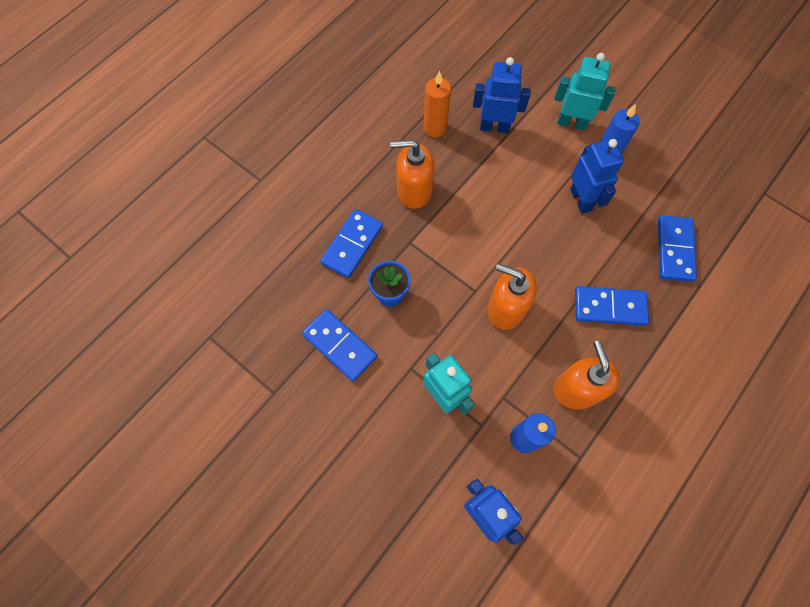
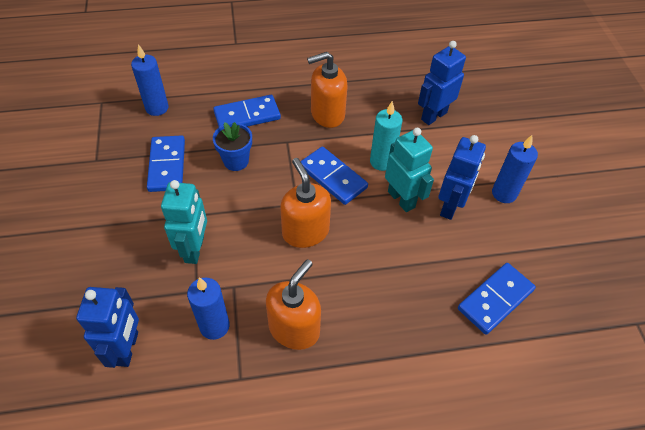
camera: 40 degrees right, 15 degrees down
(267, 301) = (157, 108): none -> blue candle
(414, 190) = (327, 114): orange soap dispenser -> orange soap dispenser turned 60 degrees counterclockwise
(435, 128) = (387, 88): orange candle -> none
(494, 127) = (433, 116): blue robot -> blue robot turned 90 degrees counterclockwise
(498, 201) = (381, 162): none -> turquoise candle
(572, 123) = (501, 153): turquoise robot -> turquoise robot (401, 199)
(609, 307) = (389, 295): blue domino -> blue domino (333, 177)

